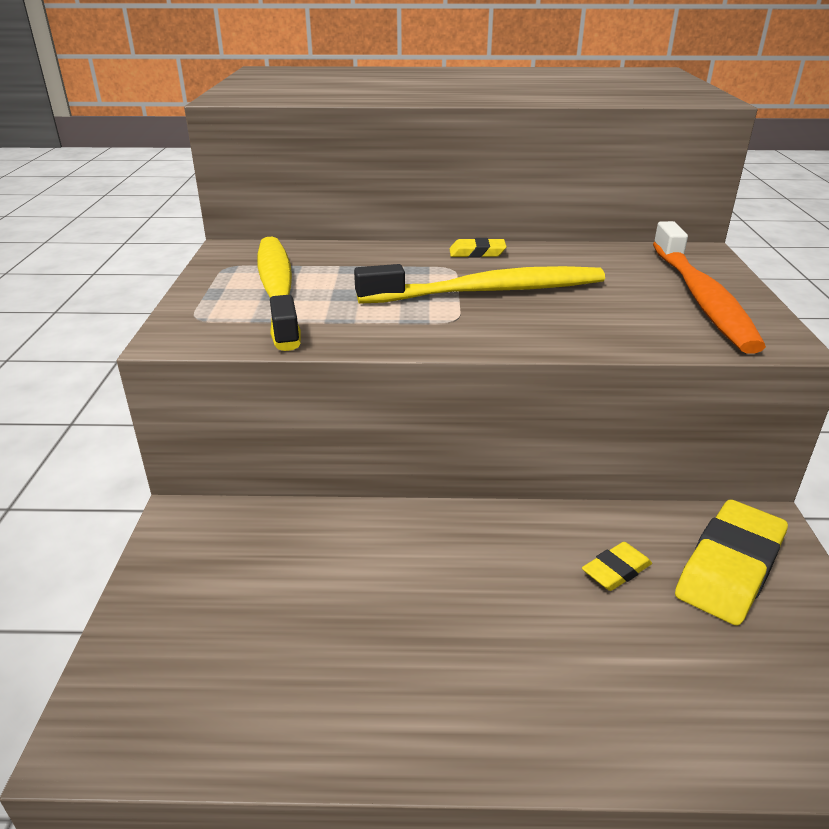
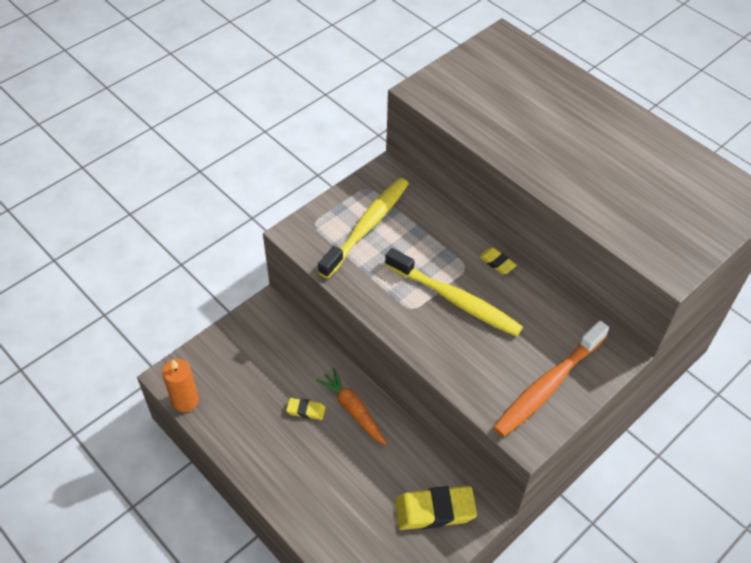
camera: 45 degrees right, 20 degrees up
(169, 749) = (185, 401): none -> orange candle
(468, 543) = (353, 410): none -> orange carrot
(616, 570) = (390, 471): yellow eraser -> yellow eraser (306, 410)

